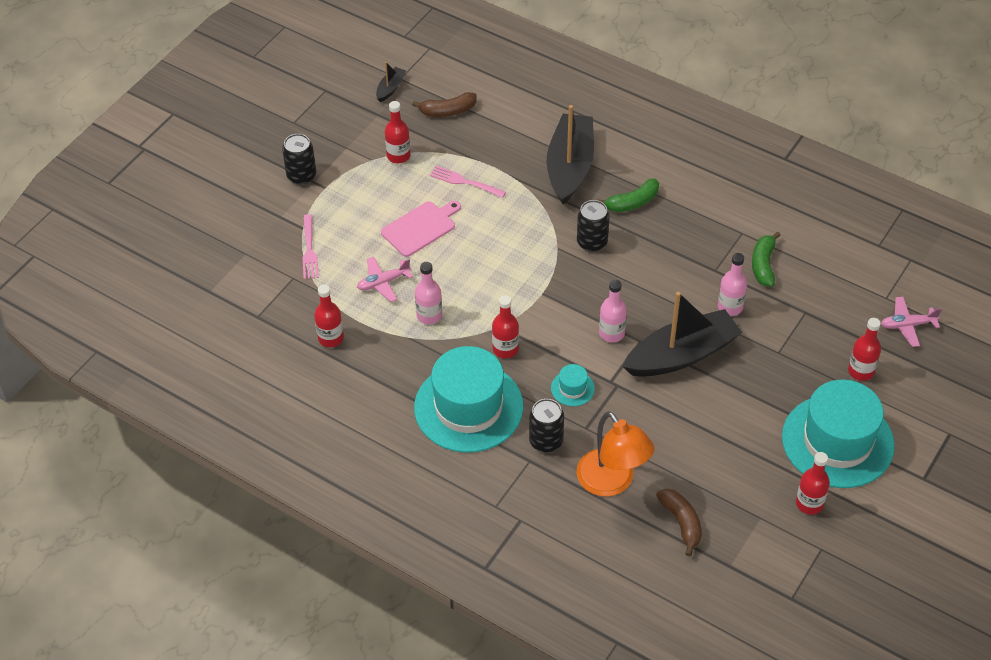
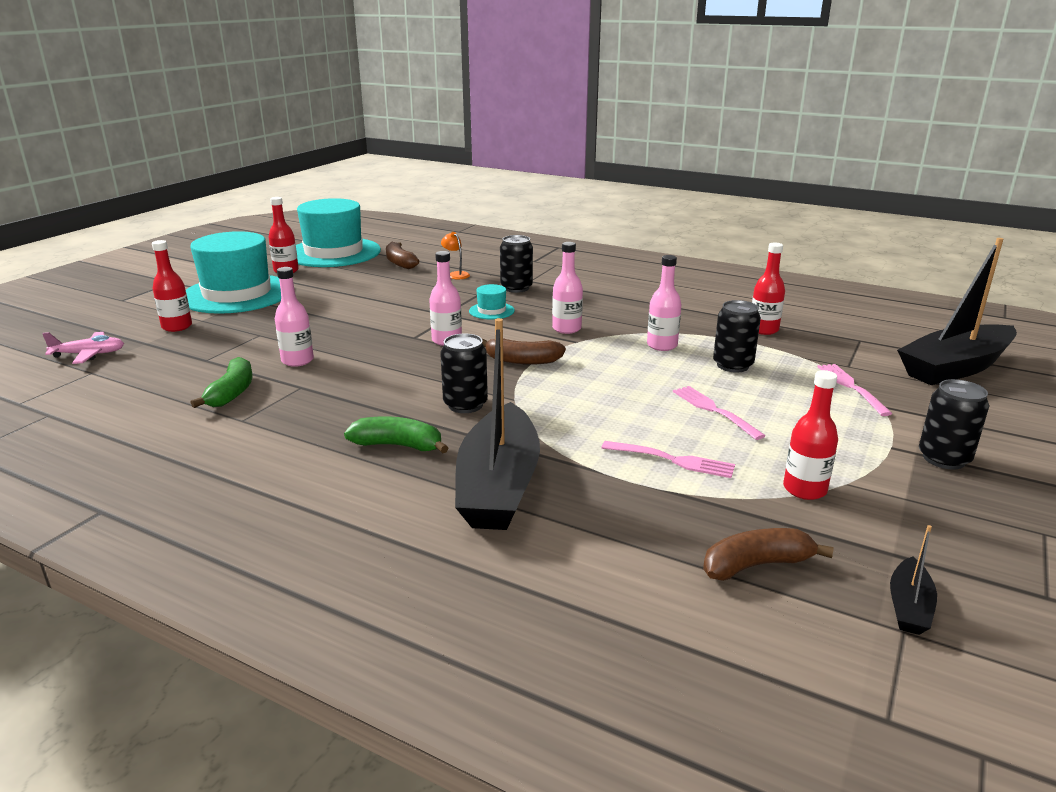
camera: 175 degrees right, 25 degrees down
(383, 282) = (732, 365): pink plane -> black can
(420, 227) = (714, 410): pink cutting board -> pink fork
(468, 407) = (595, 300): turquoise hat -> turquoise hat (333, 252)
(505, 349) = (566, 329): red bottle -> pink bottle
(548, 298) = (522, 361): none -> brown banana
(612, 482) = (456, 274): orange lamp -> orange lamp, size x0.44
(632, 202) = (398, 445): green banana -> green banana turned 45 degrees clockwise
(681, 355) = (370, 330): black boat -> black boat (955, 368)

